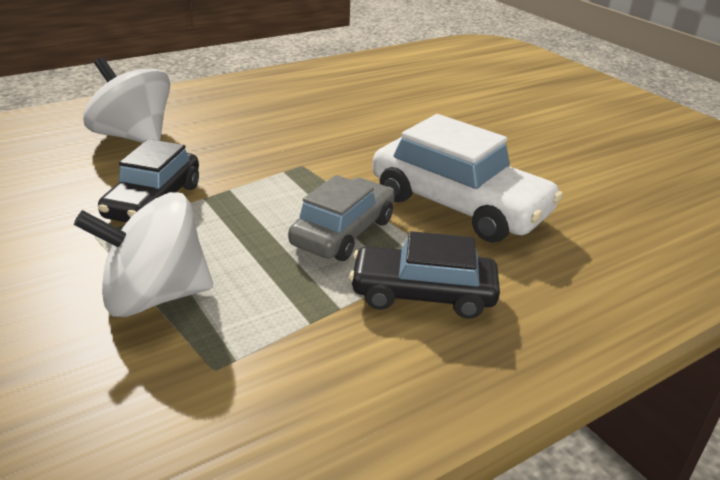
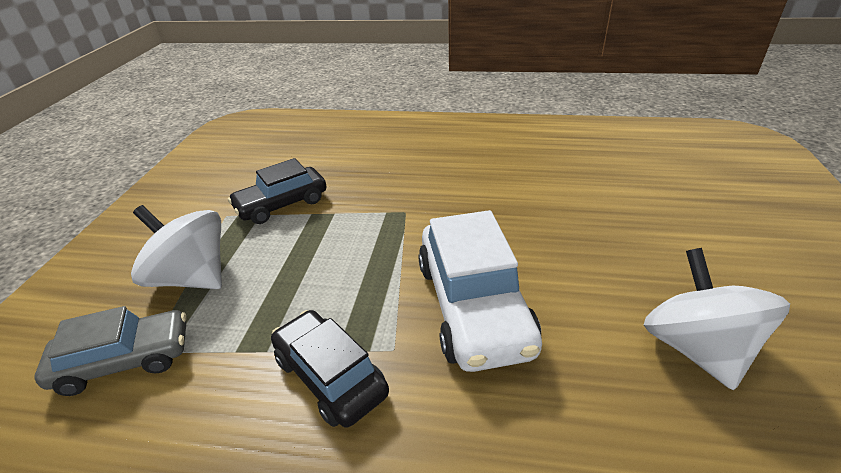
camera: 45 degrees right, 5 degrees up
(133, 137) = (334, 149): white spinning top -> white spinning top (696, 348)
(343, 232) = (353, 285): grey car -> grey car (125, 360)

